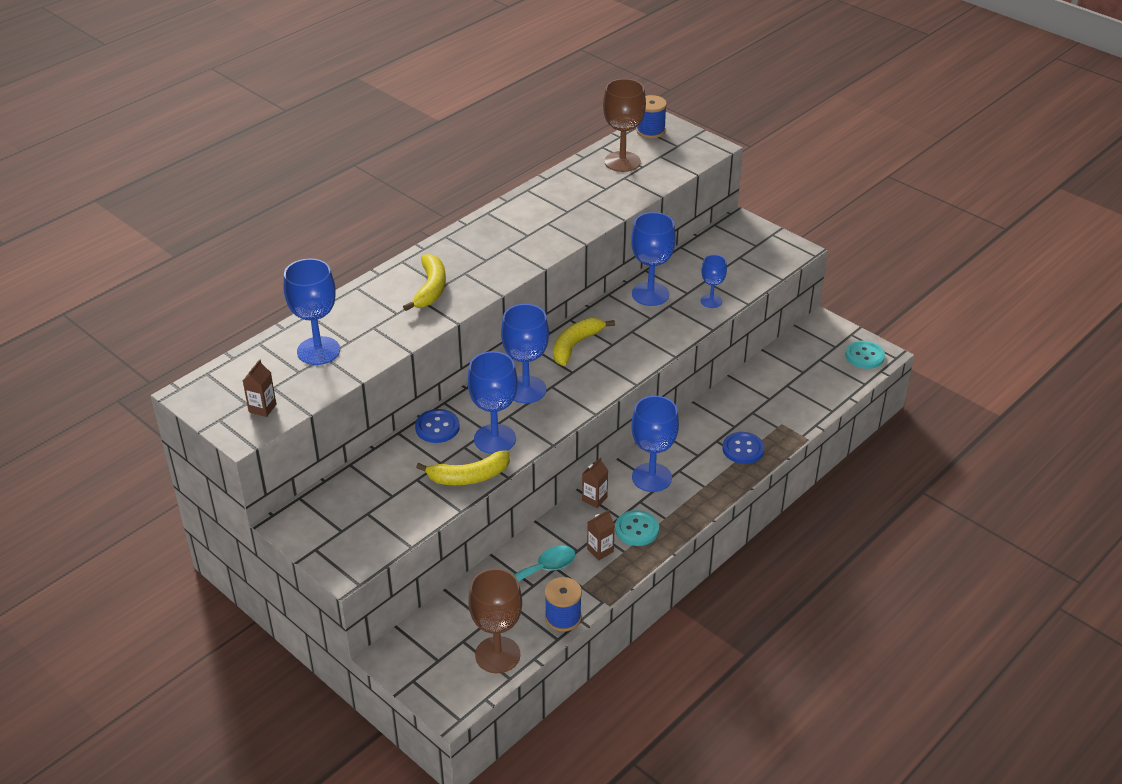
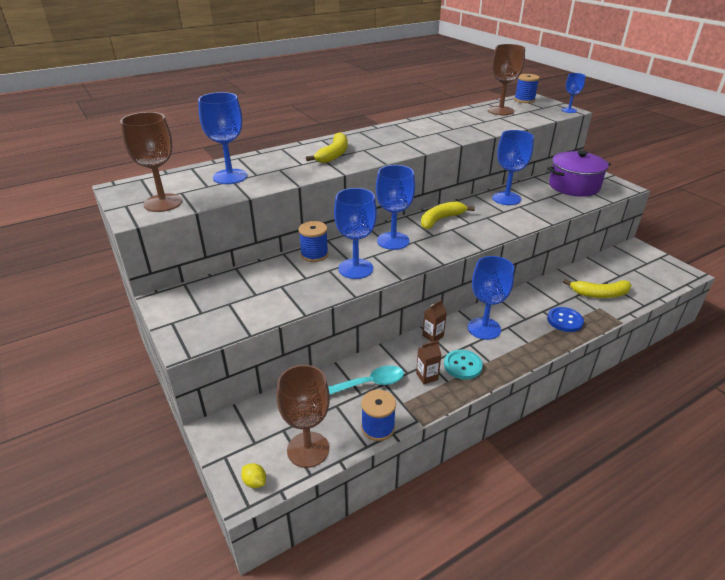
camera: 15 degrees right, 5 degrees down
(262, 408) = (163, 203): brown carton -> brown goblet
(437, 427) = (314, 254): blue button -> blue spool
(456, 697) = (255, 482): none -> yellow lemon
(469, 476) = (323, 291): yellow banana -> yellow banana (600, 294)
(711, 301) = (553, 208): blue goblet -> blue goblet (569, 110)
(733, 258) = (574, 186): none -> purple pot
(864, 356) = (672, 272): turquoise button -> none

